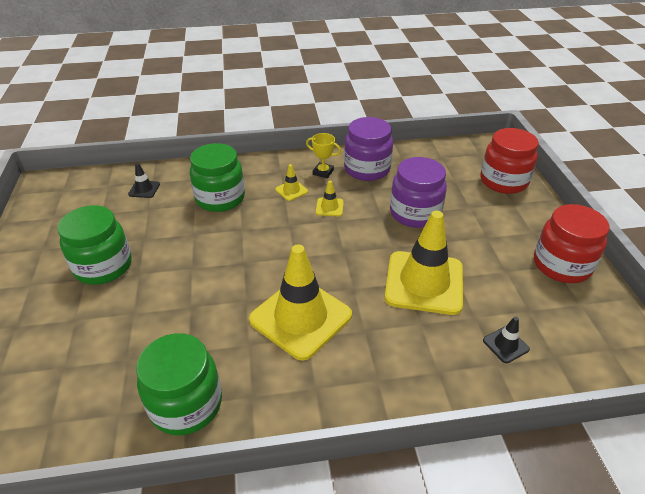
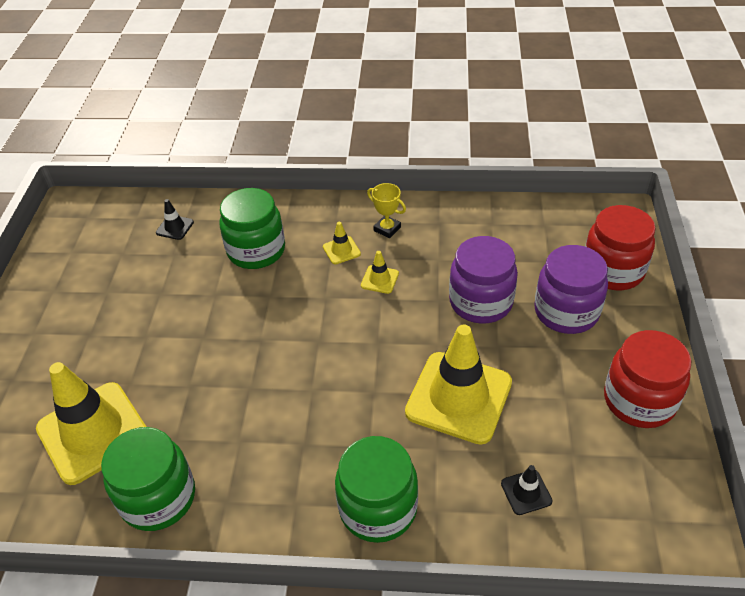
camera: 15 degrees right, 5 degrees up
(103, 266) = (111, 322): green jar -> green jar (378, 508)
(300, 317) = (303, 418): yellow traffic cone -> yellow traffic cone (93, 432)
(367, 169) = (442, 231): purple jar -> purple jar (566, 312)

